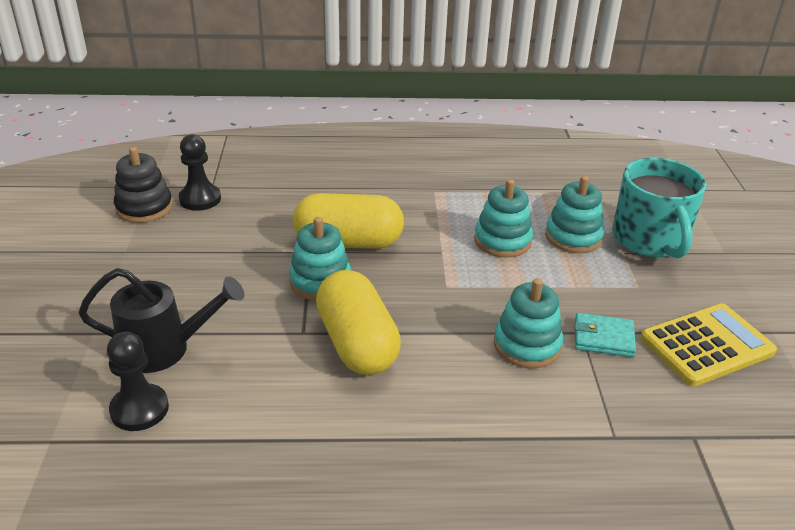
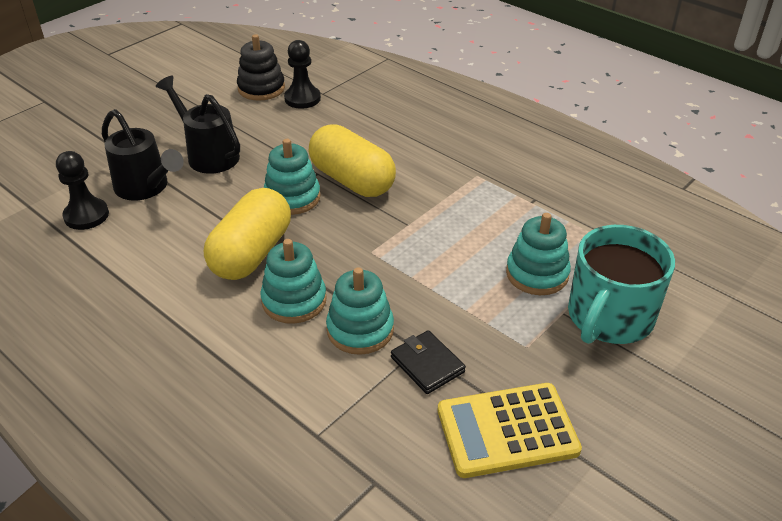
camera: 45 degrees right, 5 degrees up
(182, 287) = (208, 154): none -> black watering can
(502, 241) = (469, 243): turquoise stacking toy -> turquoise stacking toy (294, 300)
(603, 338) = (427, 364): turquoise wallet -> black wallet
(707, 345) = (507, 430): yellow calculator -> yellow calculator turned 150 degrees clockwise

